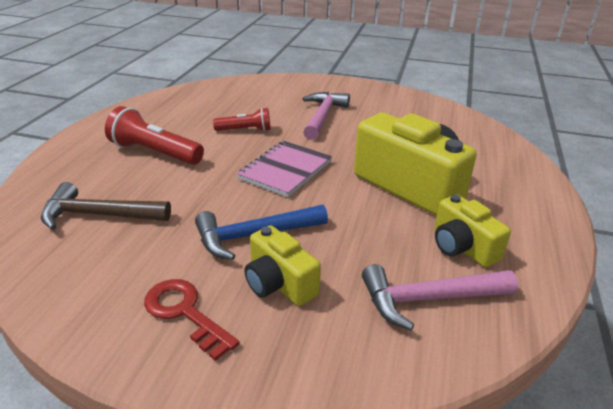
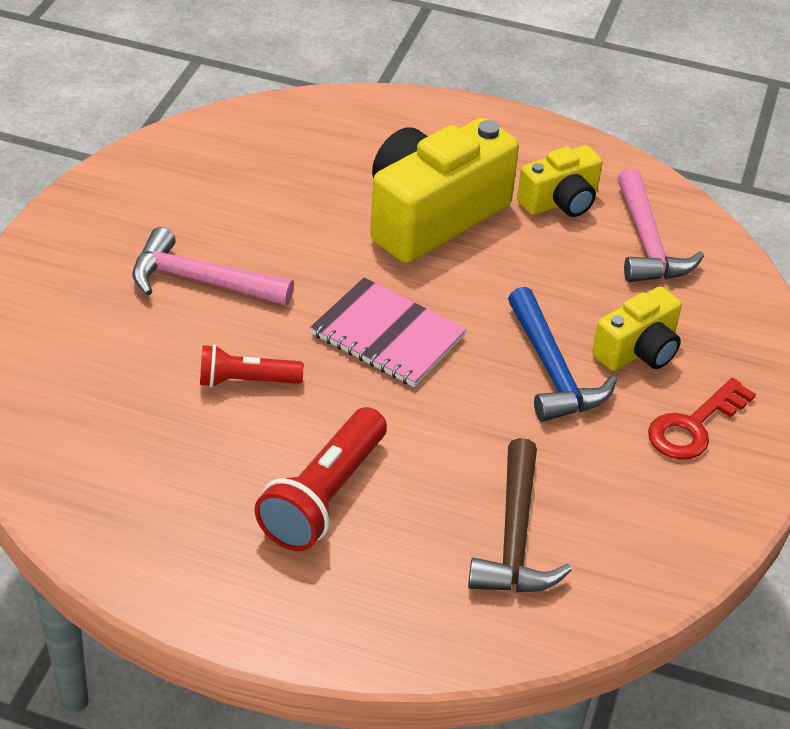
camera: 90 degrees left, 10 degrees up
(245, 130) = (246, 381): red flashlight -> red flashlight turned 90 degrees counterclockwise

